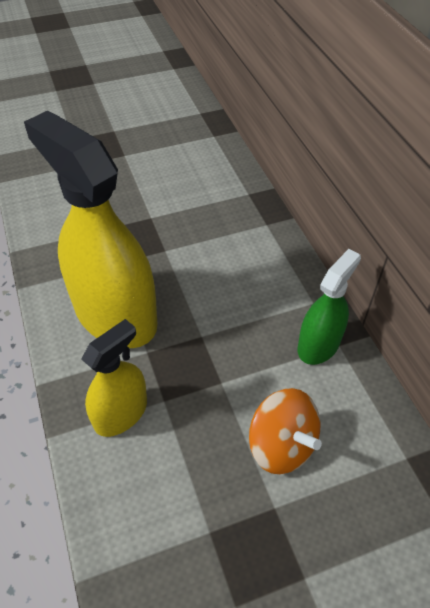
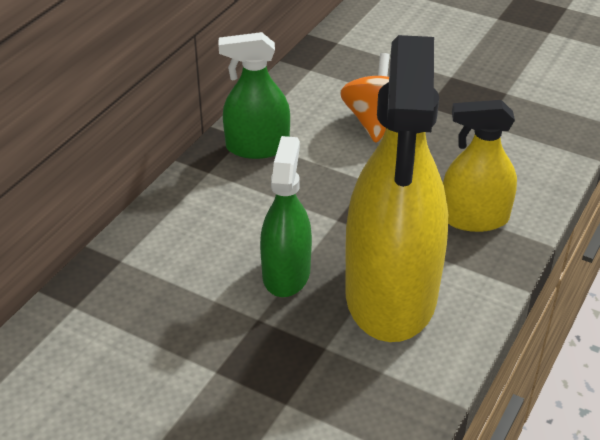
camera: 130 degrees left, 10 degrees down
(183, 281) = (286, 273): none -> green spray bottle

